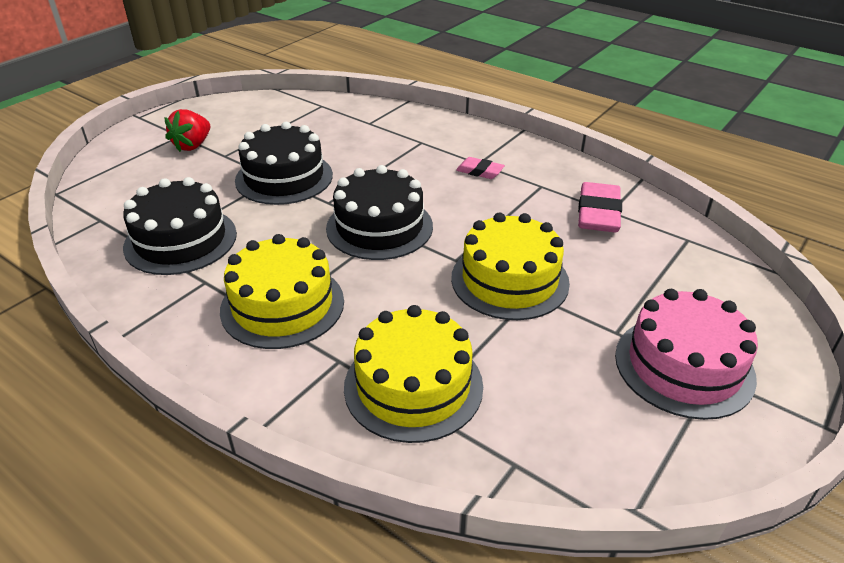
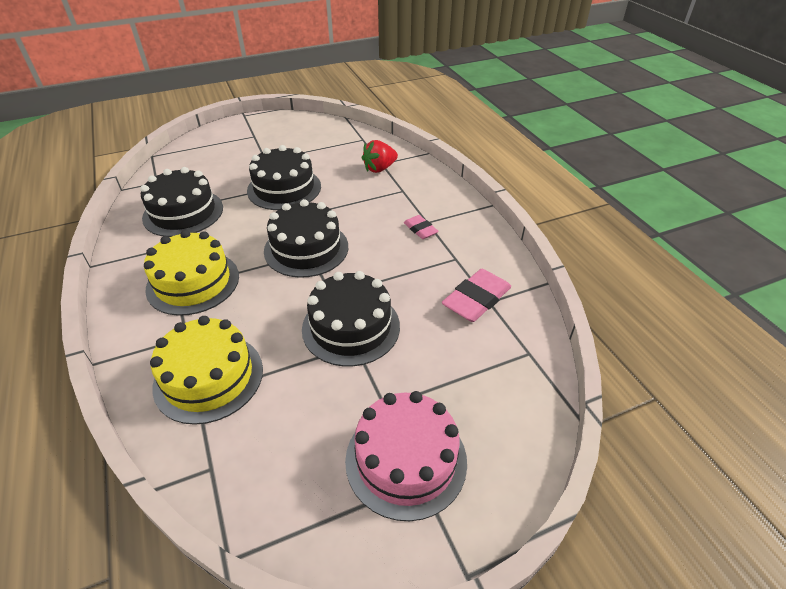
camera: 30 degrees right, 5 degrees up
(193, 145) = (254, 146): red strawberry -> red strawberry (379, 169)
(509, 280) = (351, 327): yellow cake -> black cake

